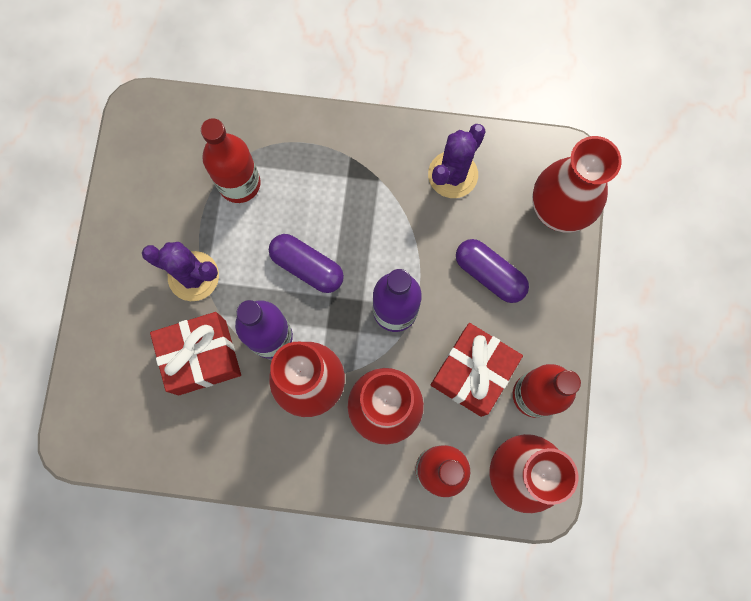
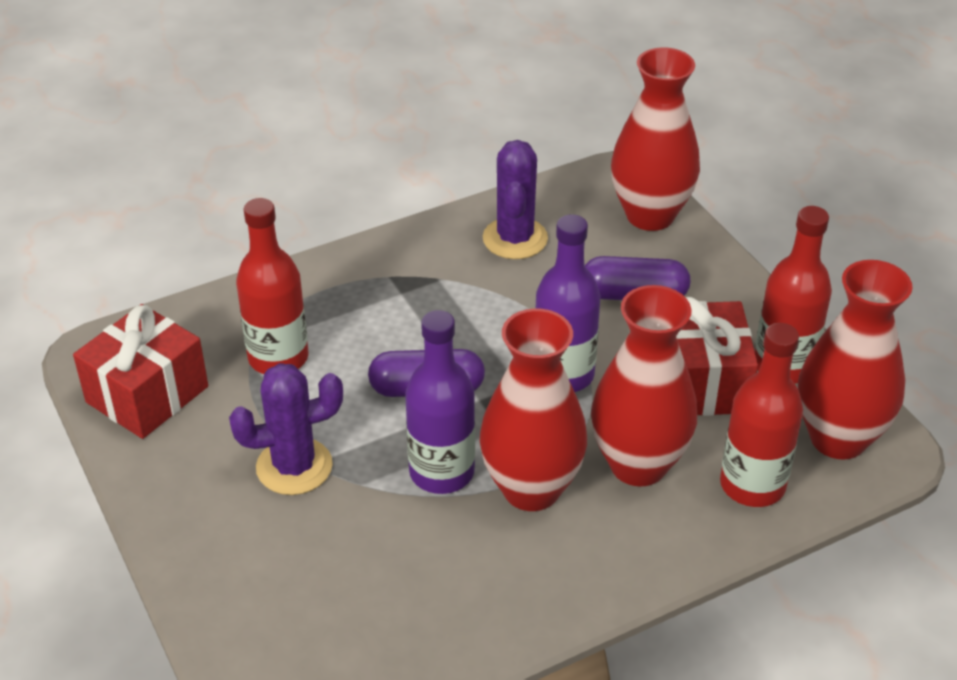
camera: 35 degrees left, 35 degrees down
(202, 357) = (373, 537): red gift -> red gift (147, 394)

